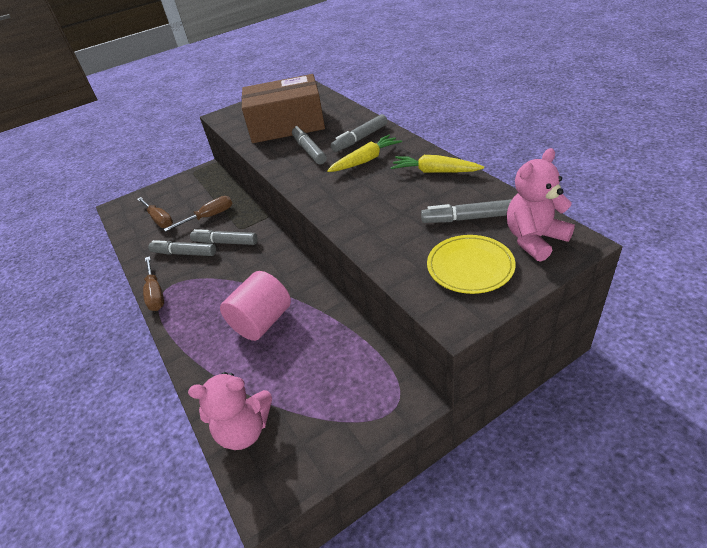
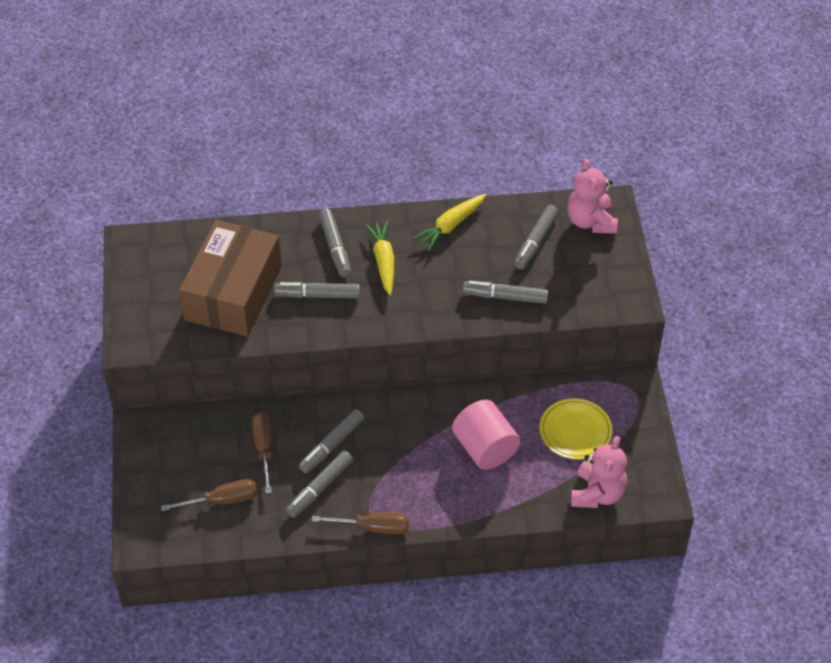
camera: 70 degrees left, 10 degrees up
(383, 228) = (505, 297): none -> grey marker
(470, 267) = (592, 270): yellow plate -> yellow plate (575, 431)

